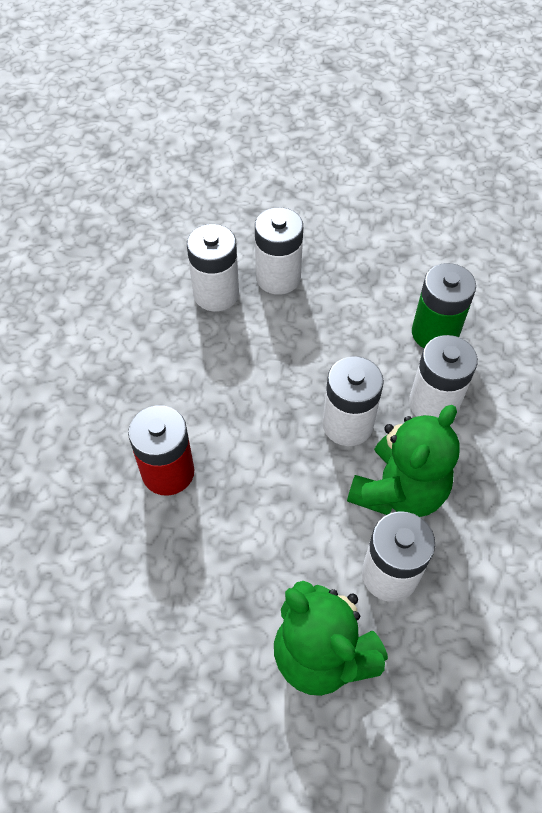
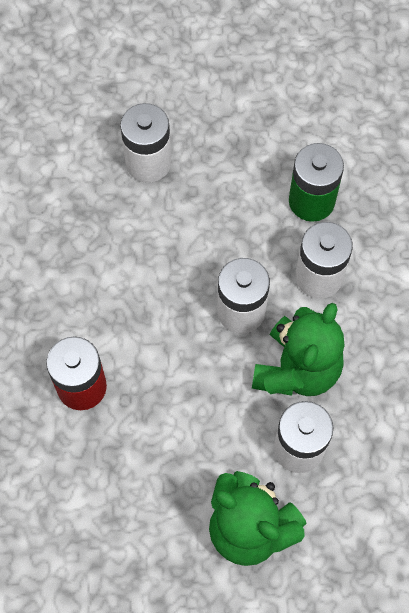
camera: 10 degrees left, 10 degrees up
(216, 294) = (89, 191): white battery -> none

